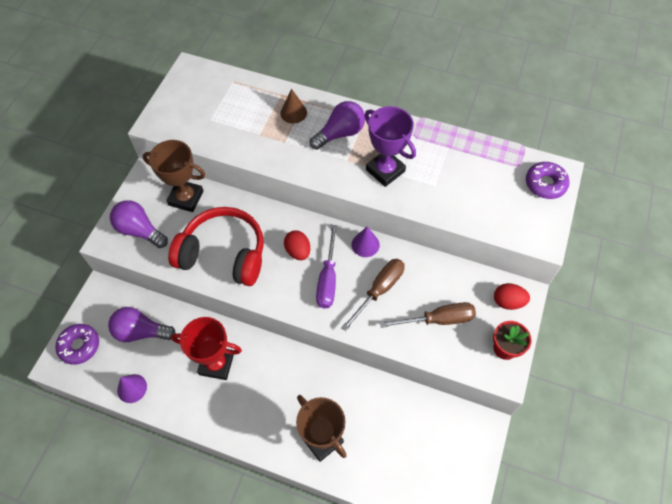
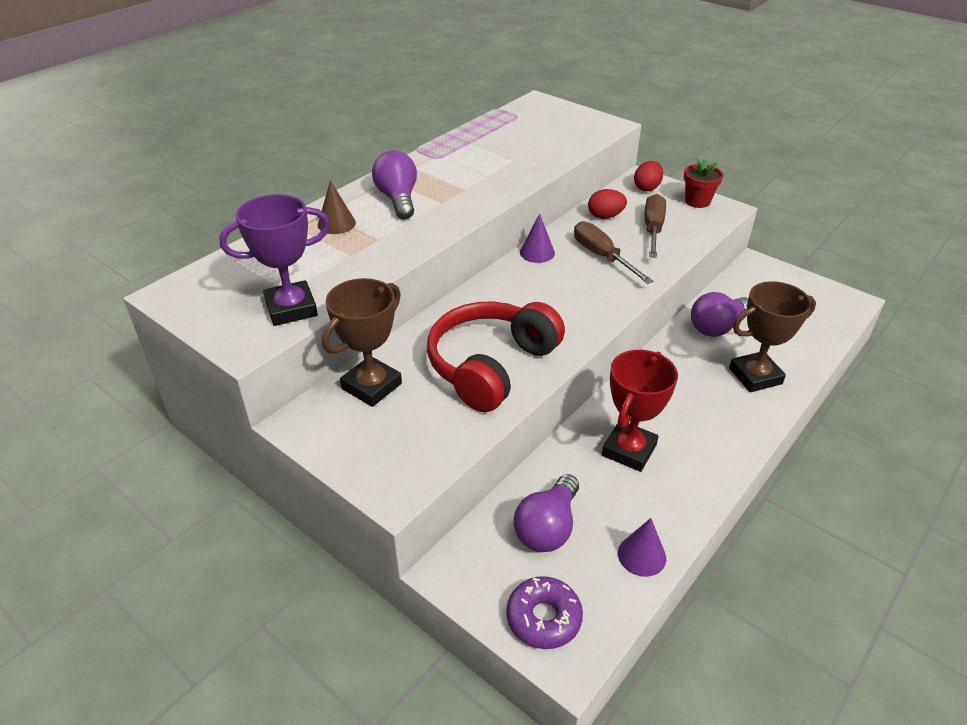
camera: 70 degrees left, 20 degrees down
(140, 230) = (399, 447): purple light bulb -> purple light bulb (717, 327)
(298, 251) = (520, 302): red egg -> red egg (605, 216)
(328, 279) = (571, 288): purple screwdriver -> none
(385, 170) = (474, 183): purple trophy -> purple trophy (291, 308)
(545, 184) = (548, 109): purple donut -> none

